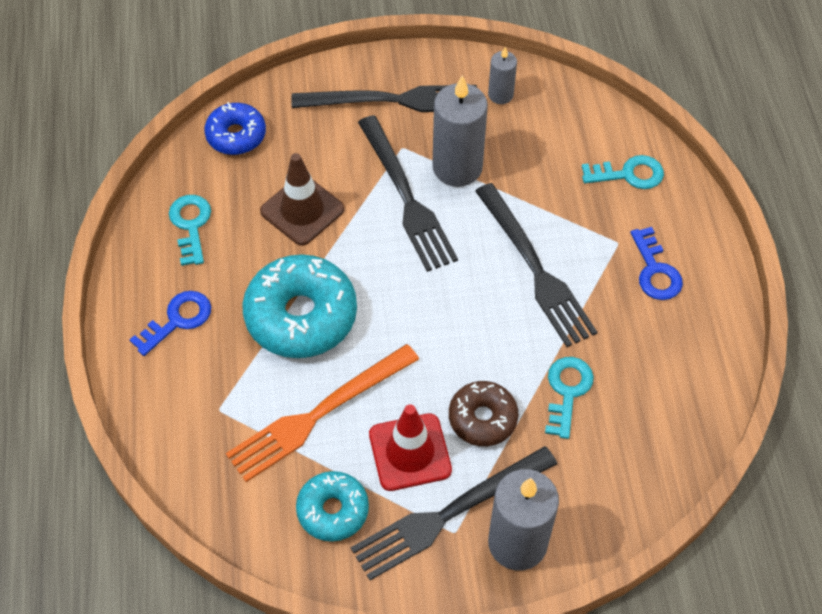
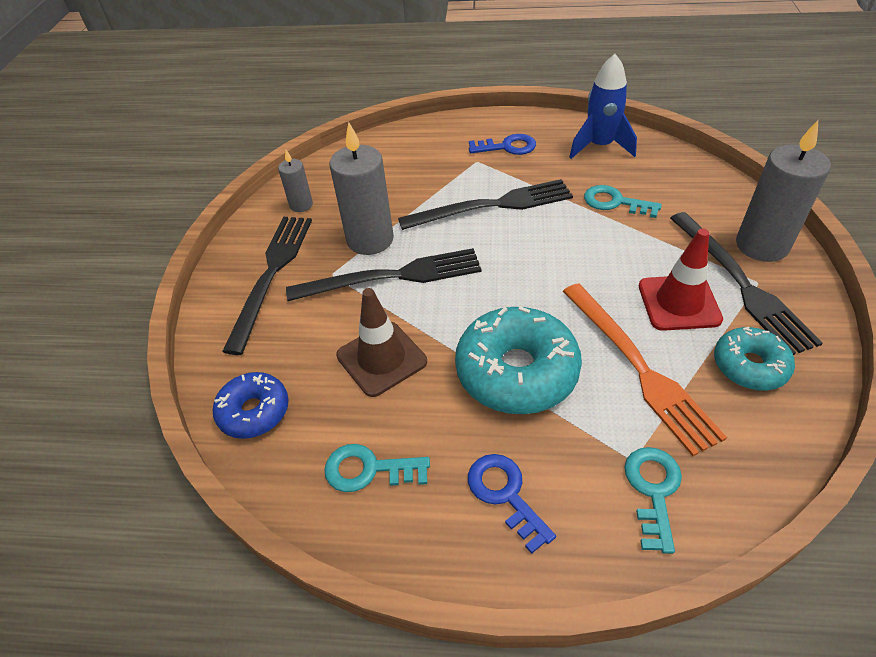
camera: 75 degrees left, 10 degrees down
(482, 418) = (641, 252): brown donut -> none
(628, 174) = (413, 148): turquoise key -> turquoise key (653, 491)
(681, 372) = (600, 146): none -> blue rocket

